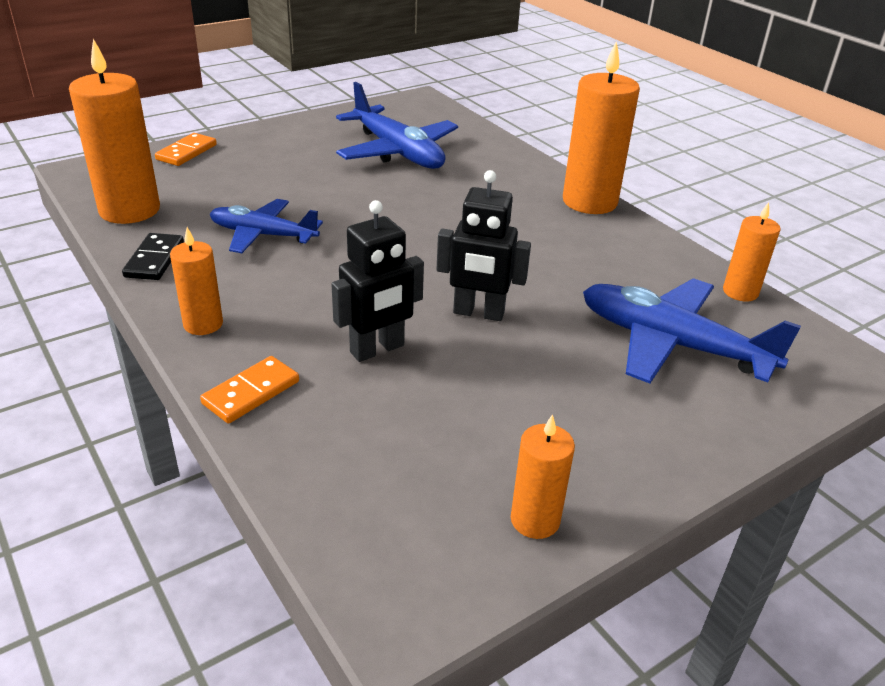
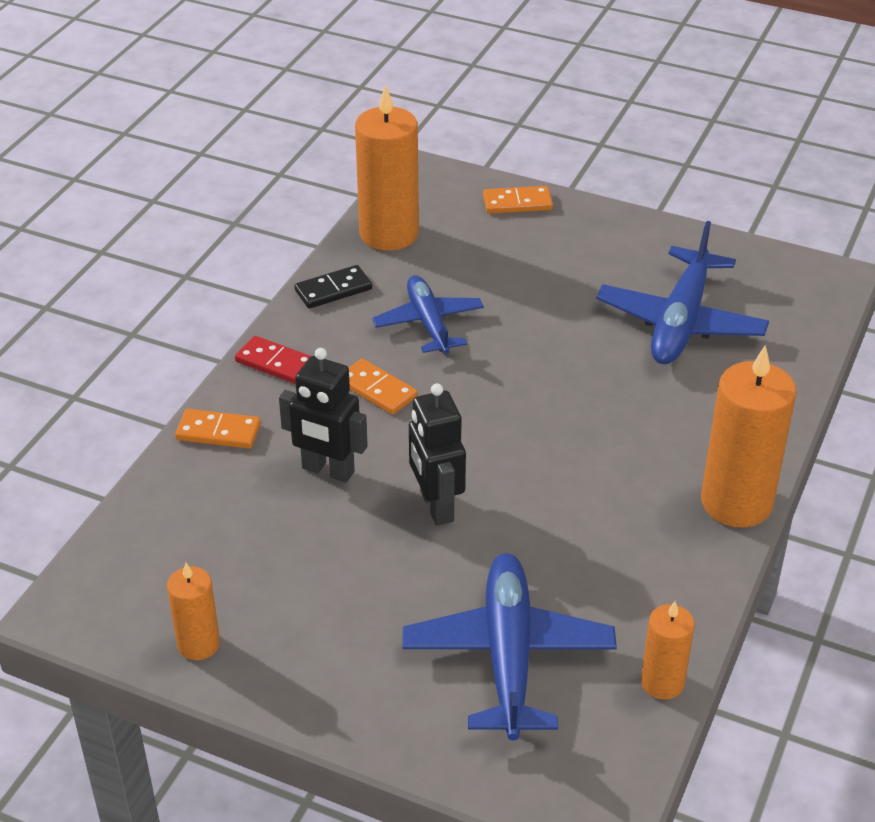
camera: 60 degrees right, 5 degrees up
(203, 324) = (275, 363): orange candle -> red domino
(308, 287) = (377, 390): none -> orange domino

